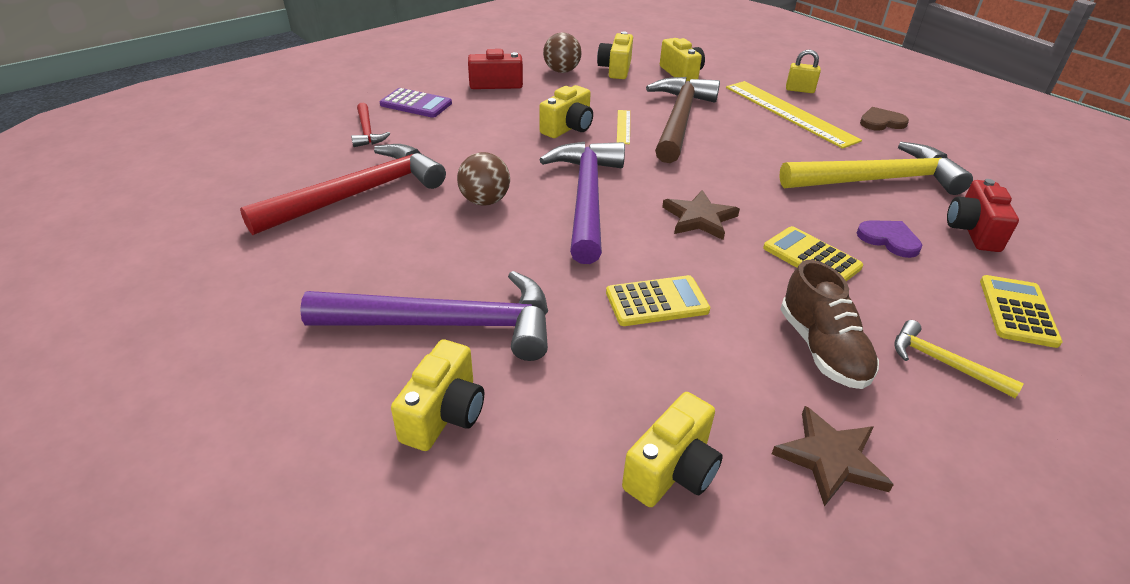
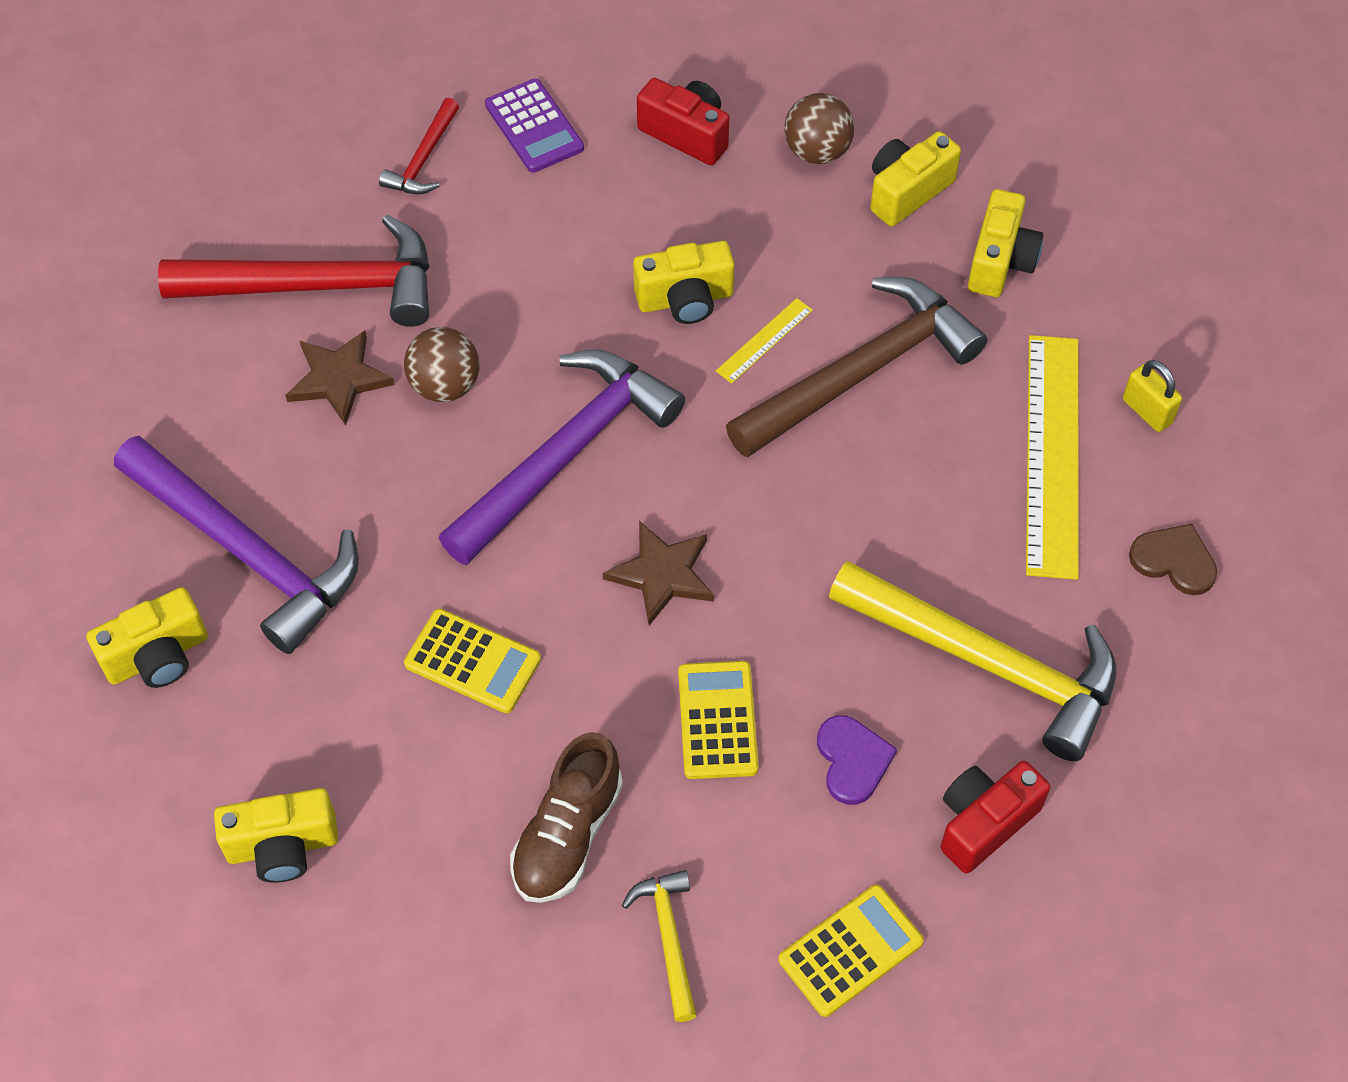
camera: 40 degrees right, 20 degrees up
(830, 458) = (425, 937): brown star -> brown star (339, 379)

